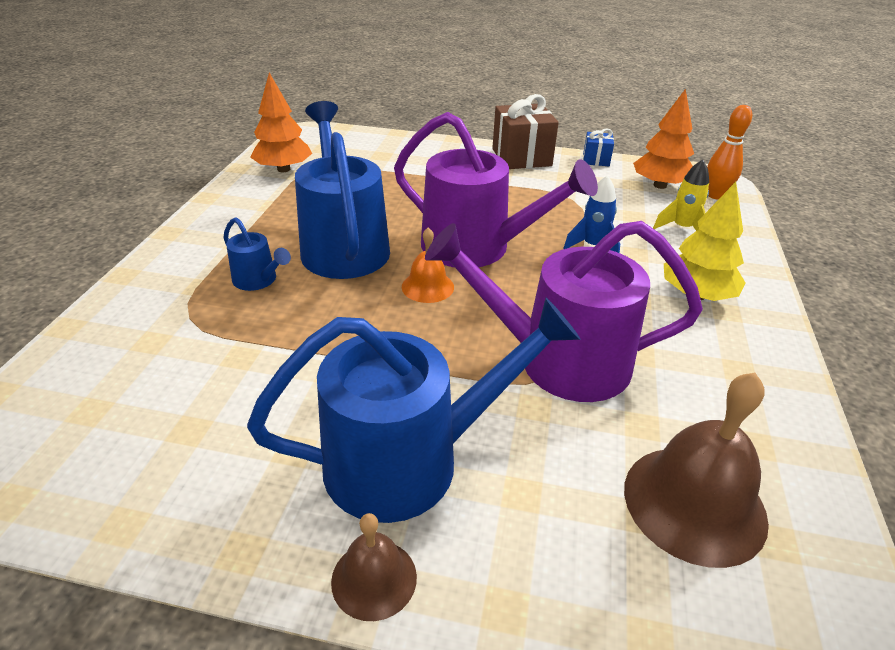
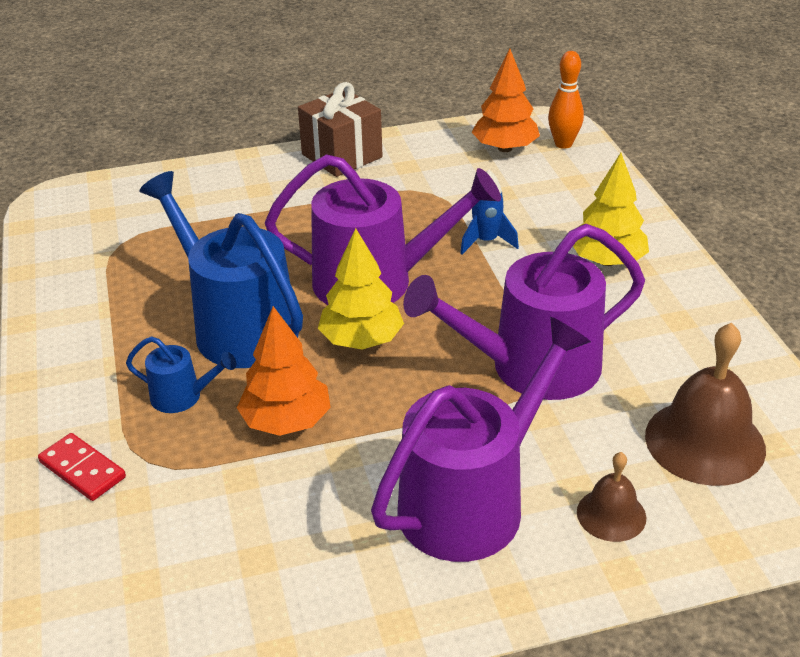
camera: 25 degrees left, 0 degrees up
(141, 306) = (82, 470): none -> red domino
(284, 169) = (81, 257): orange tree -> orange tree (286, 421)
(374, 578) = (515, 596): brown bell -> brown bell (611, 514)
(408, 460) = (472, 502): blue watering can -> purple watering can
(427, 287) = (361, 340): orange bell -> yellow tree
(596, 160) = (422, 135): blue gift -> none
(682, 228) = (554, 193): yellow rocket -> none

